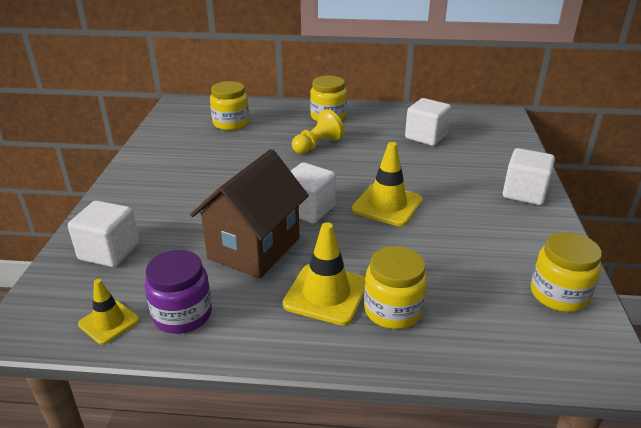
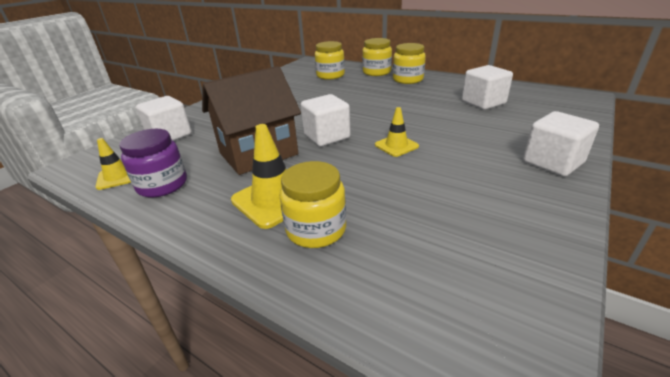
camera: 30 degrees right, 0 degrees up
(317, 145) = (379, 96): yellow pawn -> none
(387, 205) = (396, 146): yellow traffic cone -> yellow traffic cone, size x0.61
(559, 294) = (514, 270): yellow jar -> yellow jar (376, 72)

